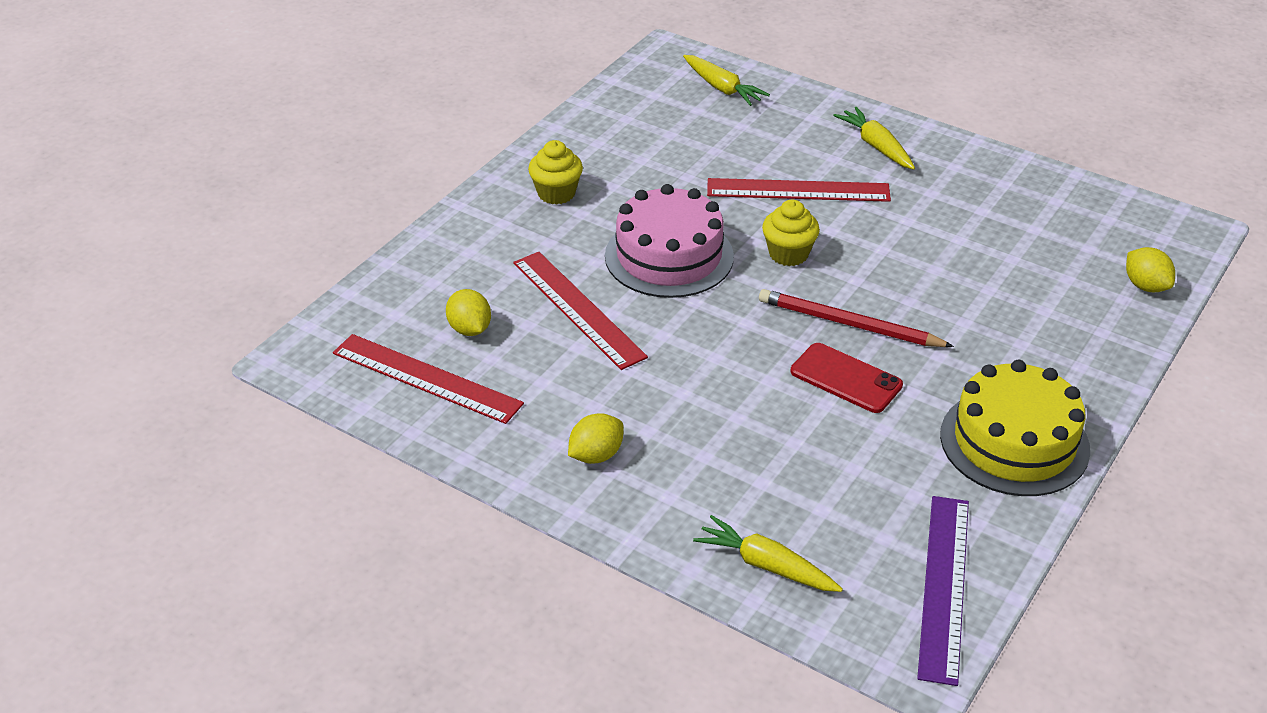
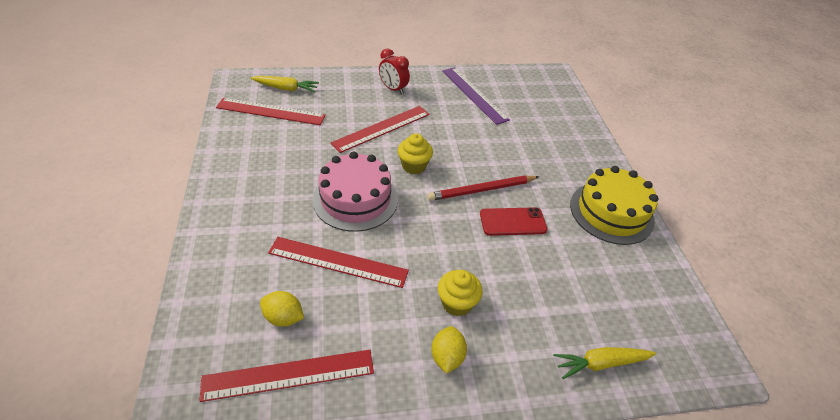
camera: 45 degrees left, 5 degrees up
(556, 193) = (251, 192): yellow cupcake -> yellow cupcake (457, 303)
(672, 110) = (271, 111): none -> red ruler
(876, 146) = (393, 89): yellow carrot -> red clock
(944, 586) = (676, 313): purple ruler -> purple ruler (474, 94)
(1145, 286) = (568, 107): yellow lemon -> none

